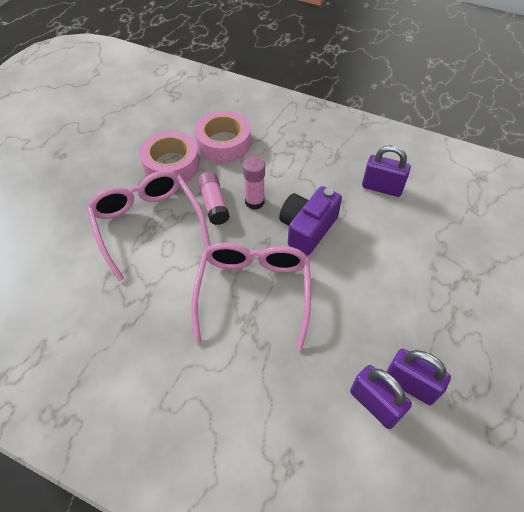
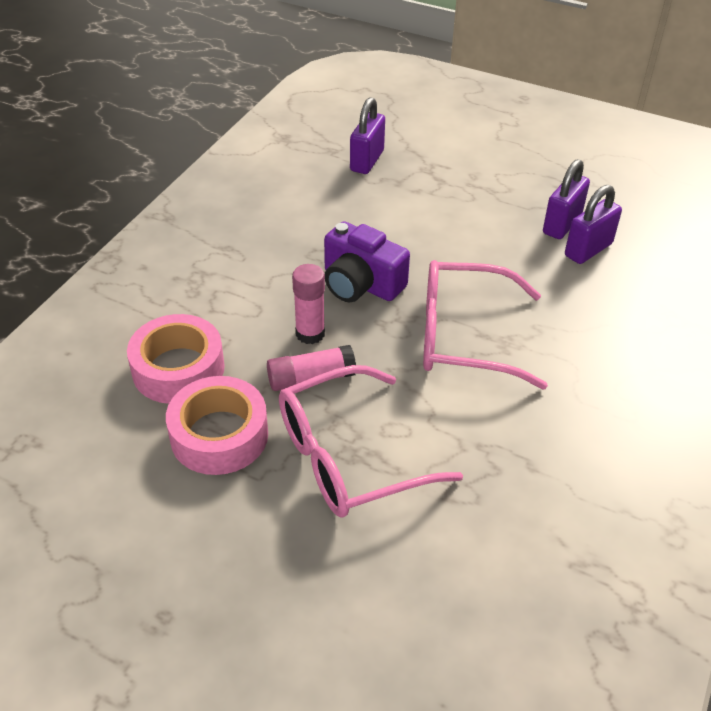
camera: 90 degrees left, 10 degrees down
(382, 187) = (293, 214): purple padlock -> purple padlock (367, 161)

